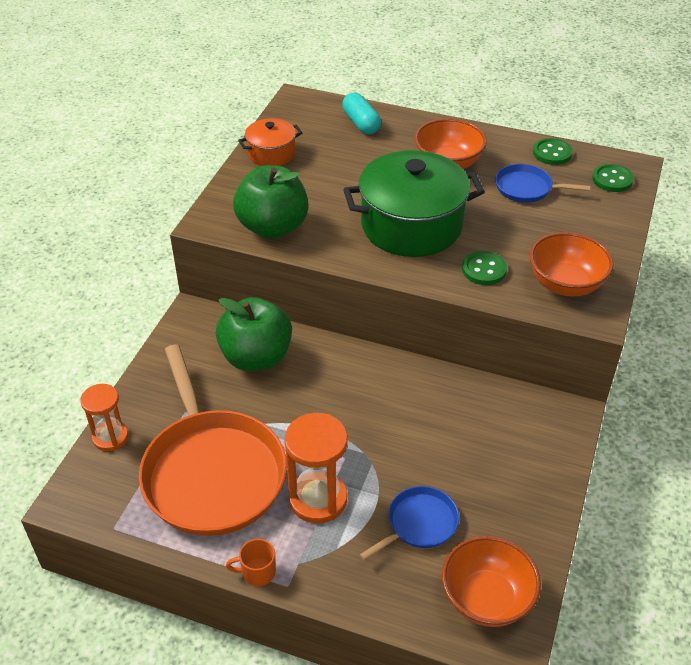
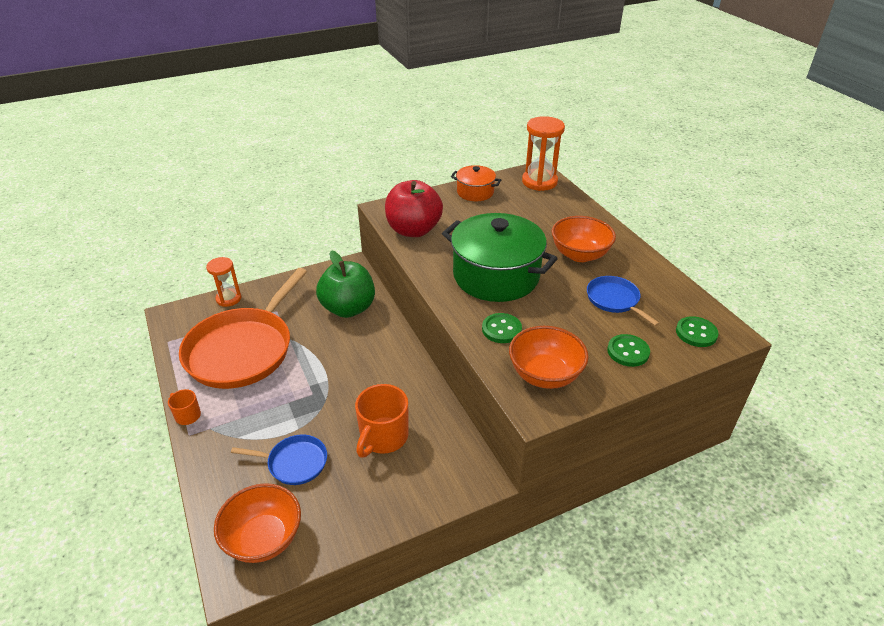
camera: 45 degrees right, 5 degrees down
(273, 227) = (413, 230): green apple -> red apple
(318, 499) = (267, 404): orange hourglass -> orange hourglass (539, 182)
(361, 123) = (557, 203): turquoise capsule -> none
(457, 443) = (383, 437): none -> orange mug
(552, 153) = (672, 289): green button -> green button (628, 352)

